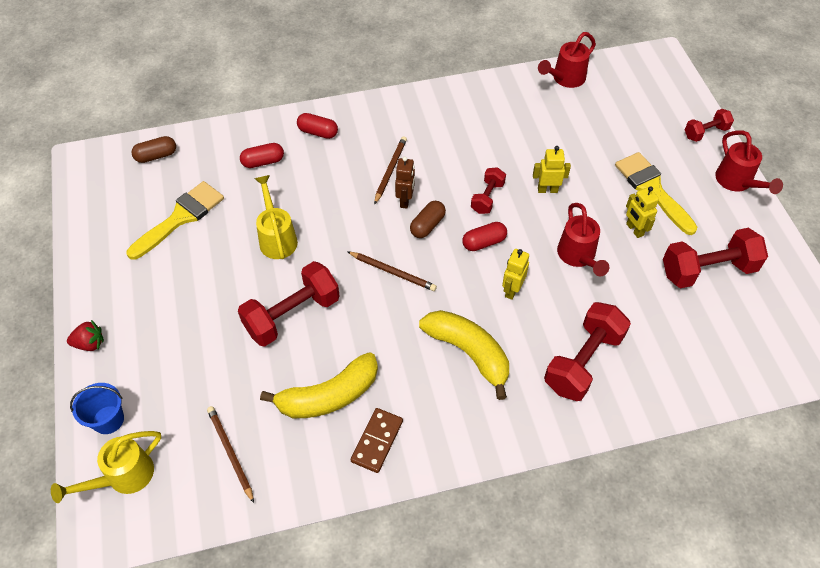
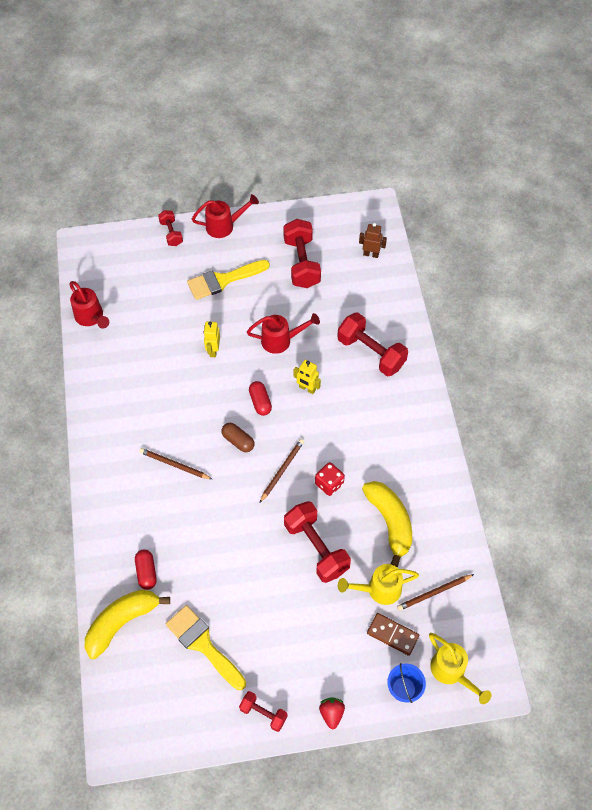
camera: 85 degrees left, 5 degrees up
(156, 156) = (122, 673): brown capsule -> none
(277, 238) = (236, 559): yellow watering can -> yellow watering can (379, 589)
(318, 132) = (118, 523): red capsule -> none
(377, 441) = (427, 491): brown domino -> brown domino (392, 635)
(378, 323) = (329, 484): none -> red dice
(405, 200) = (209, 455): brown robot -> brown robot (371, 254)
(468, 353) = (359, 424): yellow banana -> yellow banana (122, 622)
(487, 197) = (215, 394): red dumbbell -> red dumbbell (263, 713)
(634, 230) = (260, 299): yellow robot -> none

